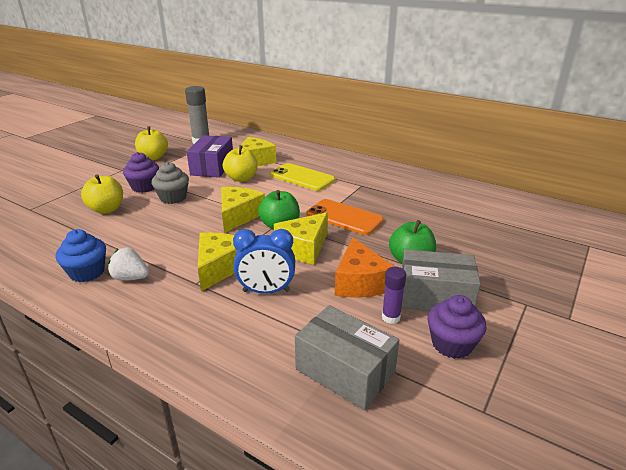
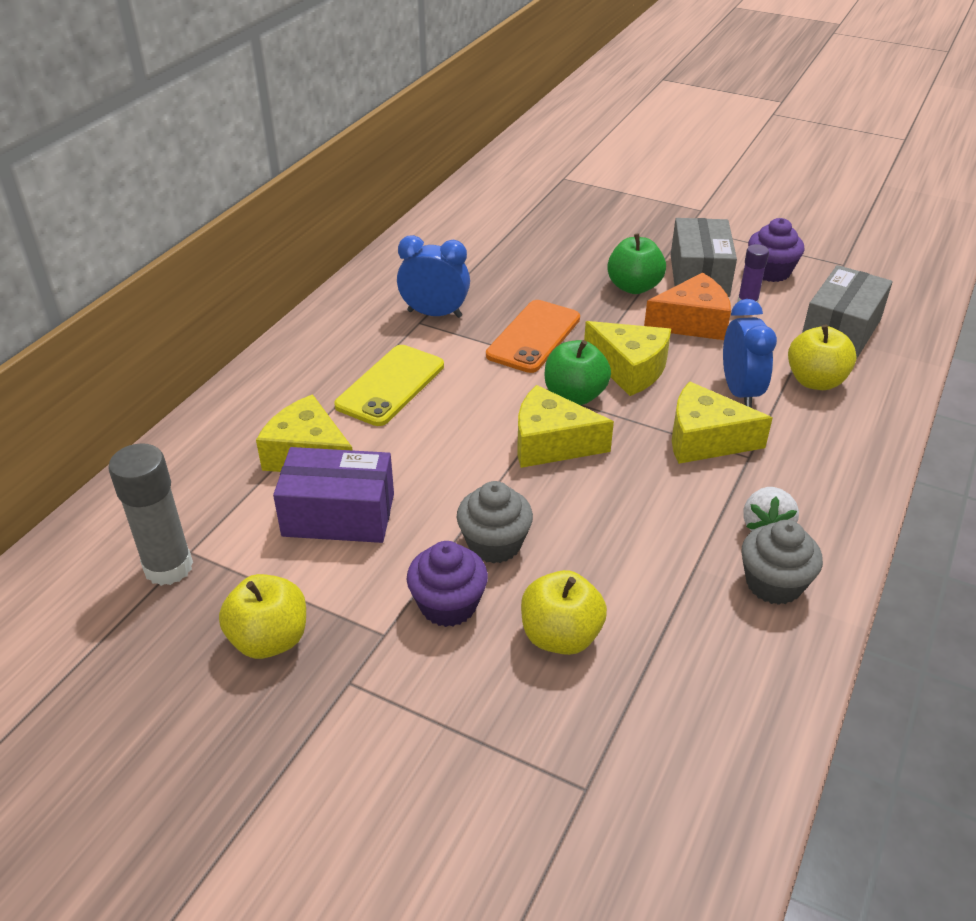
camera: 95 degrees left, 10 degrees up
(87, 272) = (773, 583): blue cupcake -> grey cupcake
(241, 178) = (397, 462): yellow apple -> yellow apple (815, 381)
(370, 189) = (434, 314): none -> blue clock

